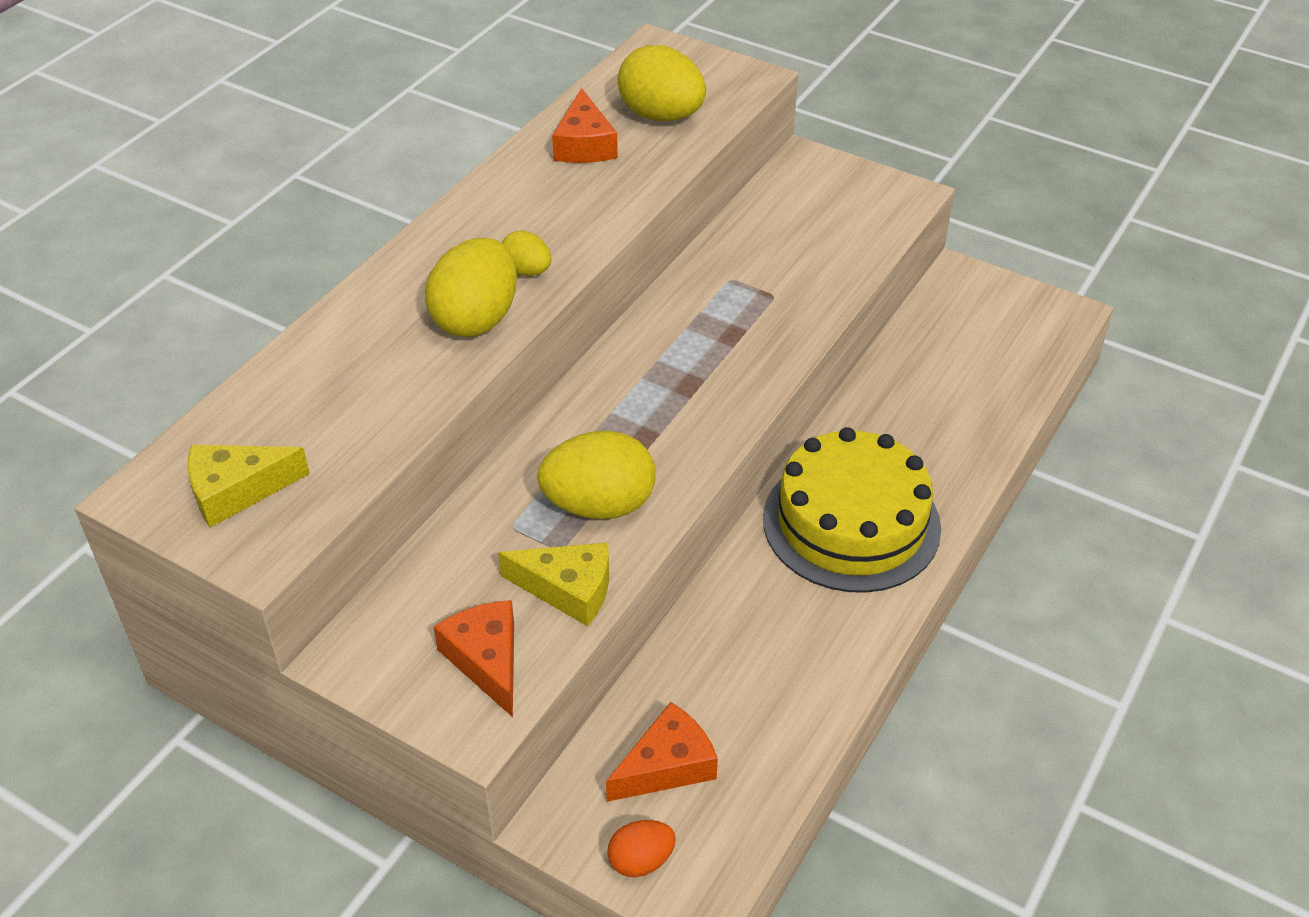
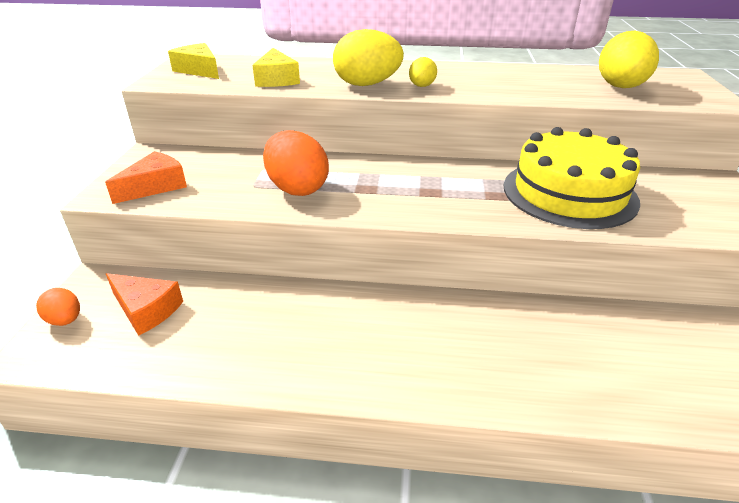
camera: 65 degrees right, 10 degrees down
(568, 589) = (221, 196): yellow cheese -> yellow cheese (277, 79)
(584, 144) = (554, 77): orange cheese -> none
(599, 505) = (297, 189): yellow egg -> orange egg
(851, 523) = (416, 338): yellow cake -> yellow cake (569, 193)

